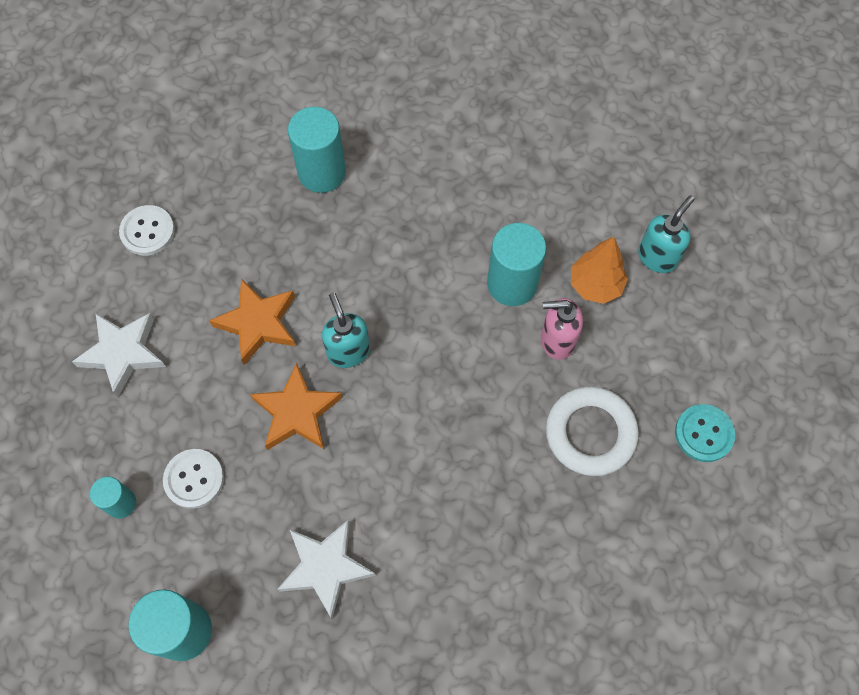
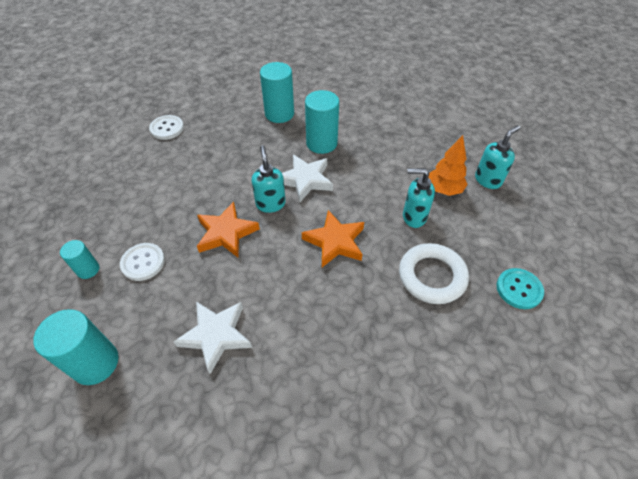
camera: 10 degrees right, 15 degrees down
(123, 353) = (127, 185): white star -> white star (305, 180)
(258, 323) = (217, 181): orange star -> orange star (335, 242)
(512, 284) = (387, 182): turquoise cylinder -> turquoise cylinder (321, 143)
(556, 340) = (413, 217): pink soap dispenser -> turquoise soap dispenser

